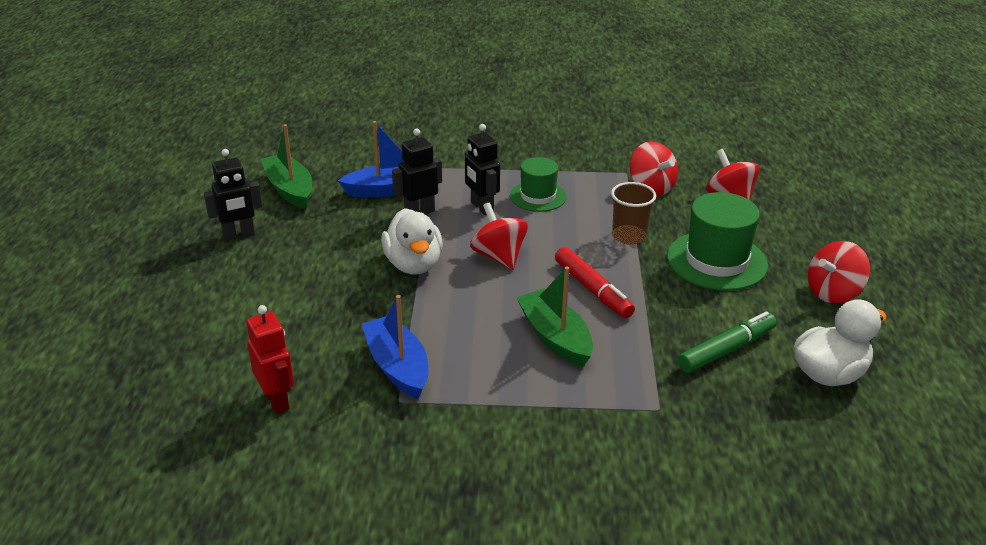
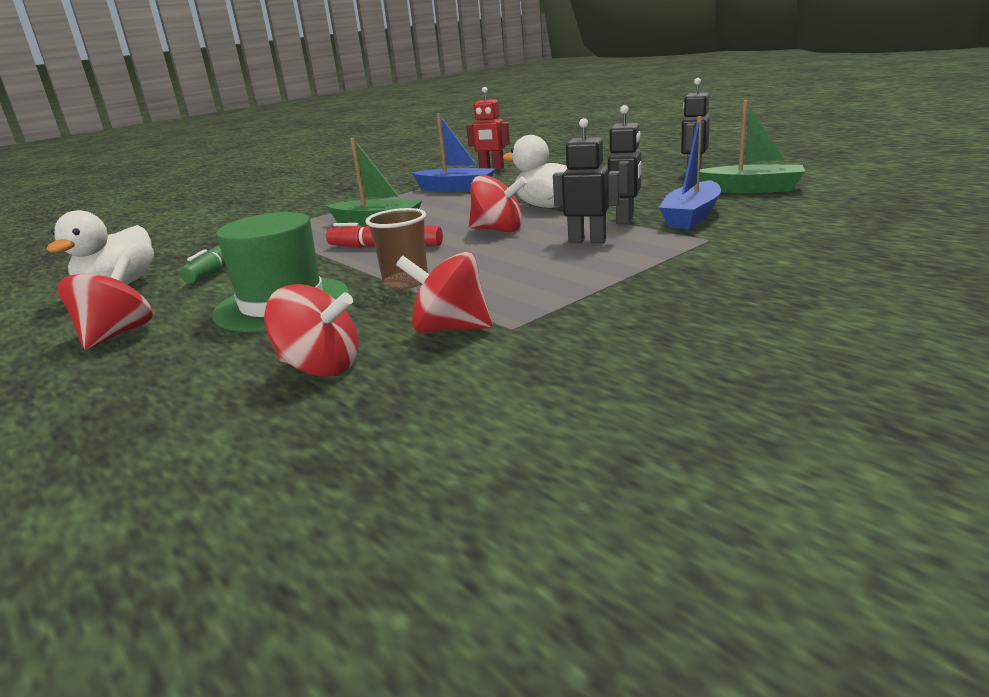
camera: 140 degrees right, 10 degrees down
(538, 196) = (559, 266): green hat -> none

